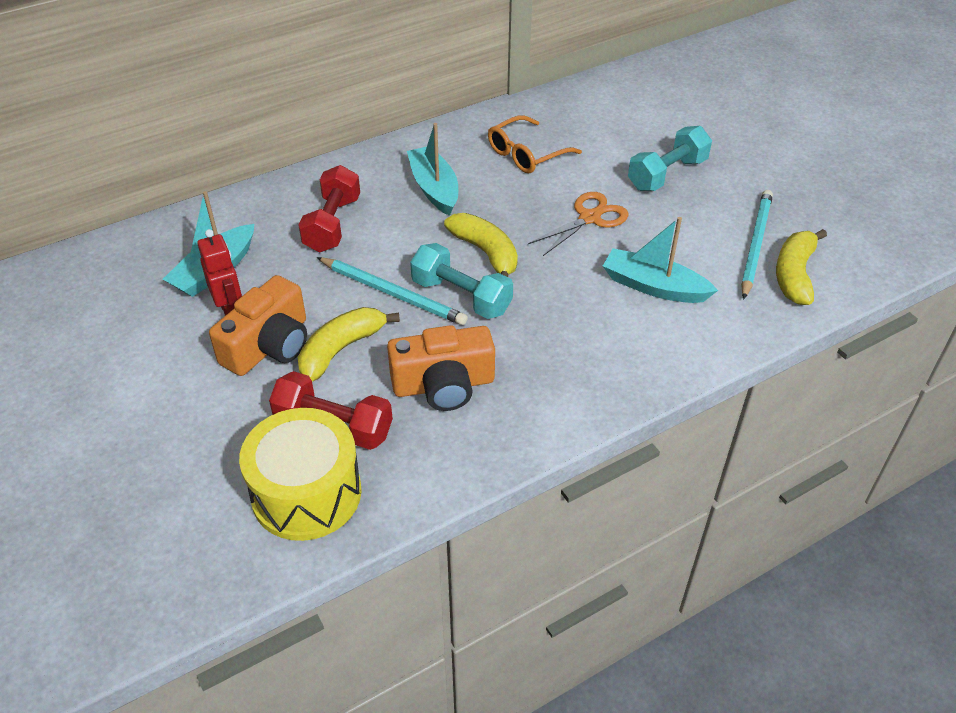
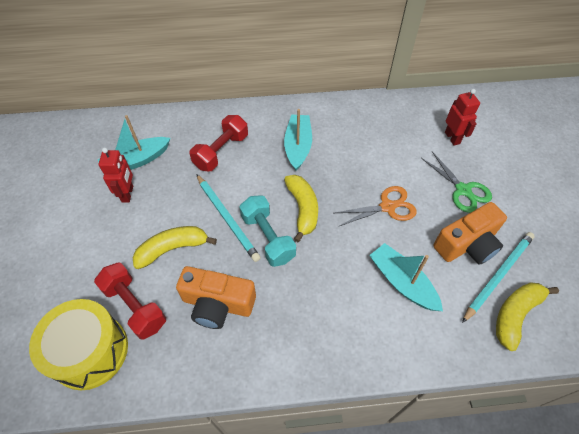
camera: 25 degrees right, 10 degrees up
(269, 345) = (134, 228): orange camera -> orange camera (467, 244)
(527, 154) = (373, 140): orange glasses -> none
(622, 125) = (452, 138): none -> red robot
(667, 174) = (463, 190): turquoise dumbbell -> green scissors

